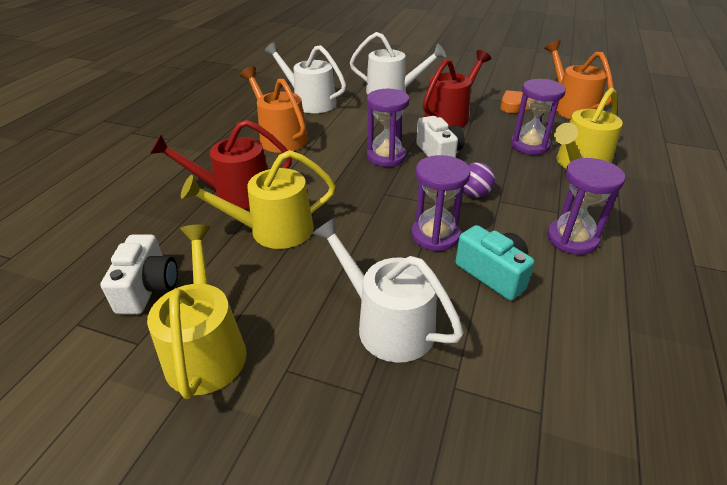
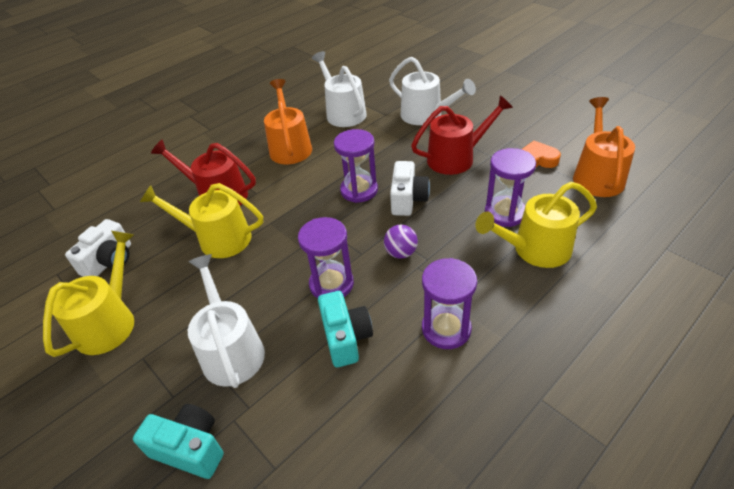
camera: 30 degrees right, 5 degrees up
(434, 436) = (190, 448): none -> turquoise camera

